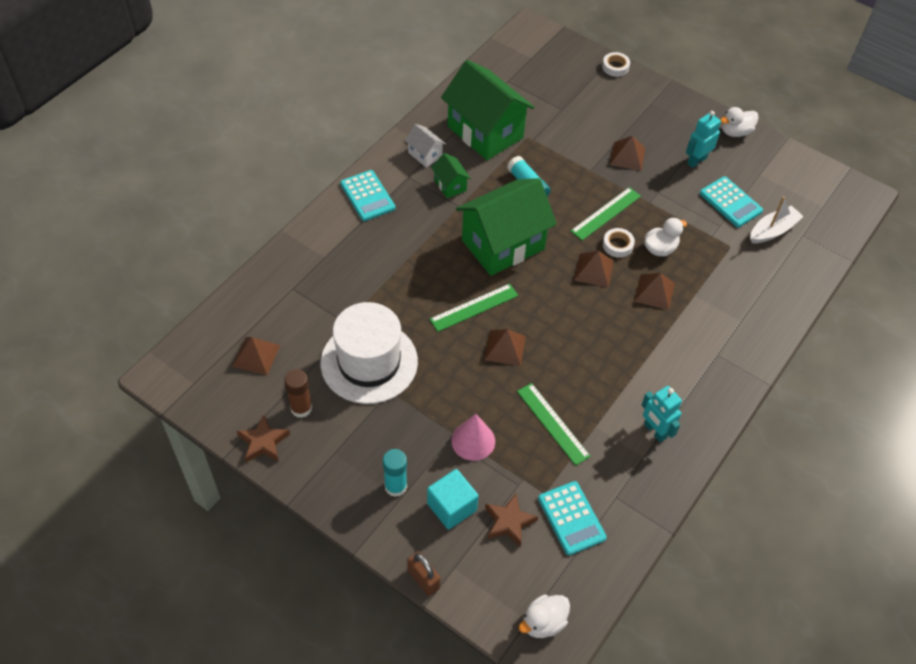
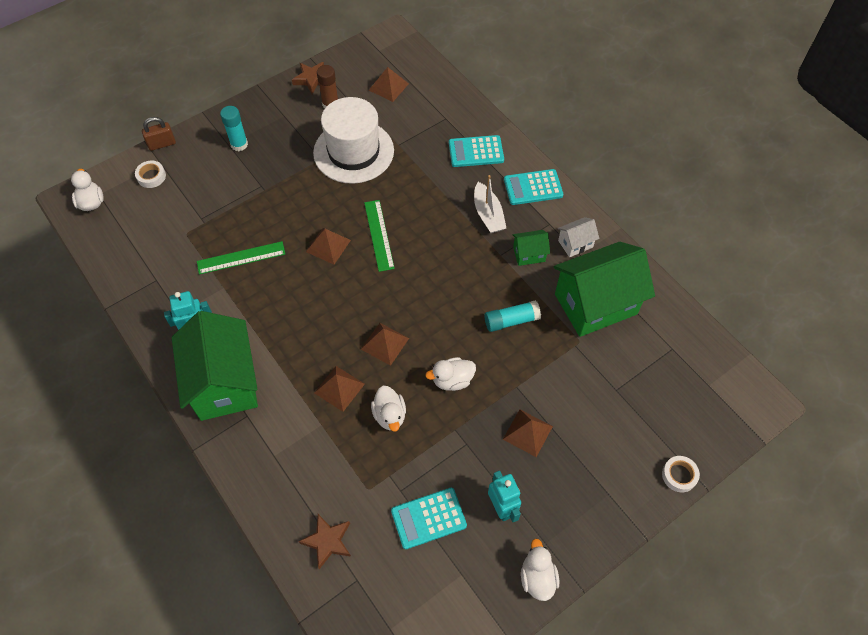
camera: 110 degrees right, 5 degrees up
(451, 507) = (205, 173): turquoise cube -> none
(473, 441) = (252, 200): pink cone -> none
(503, 245) = (441, 277): green house -> green house (224, 383)
(509, 522) = (175, 204): brown star -> brown star (327, 541)
(571, 518) = (156, 244): turquoise calculator -> turquoise calculator (476, 152)
(606, 213) = (452, 380): green ruler -> white duck
(617, 245) = (407, 376): white tape -> white tape (151, 176)
(773, 230) = (373, 547): white boat -> white boat (488, 214)

